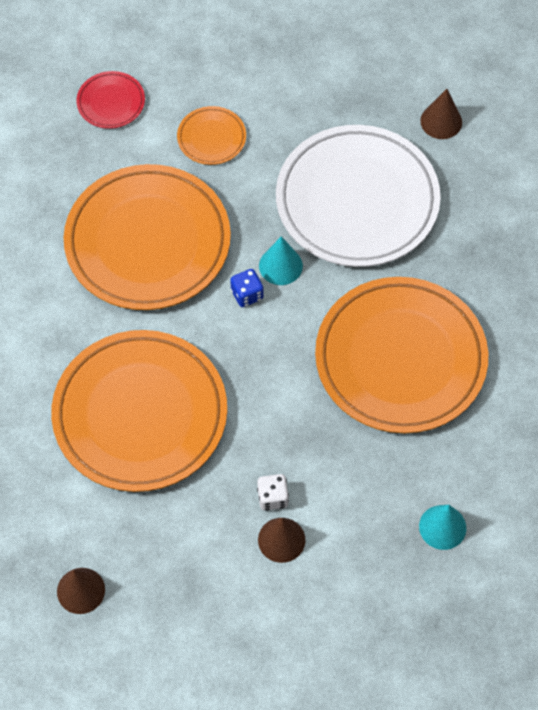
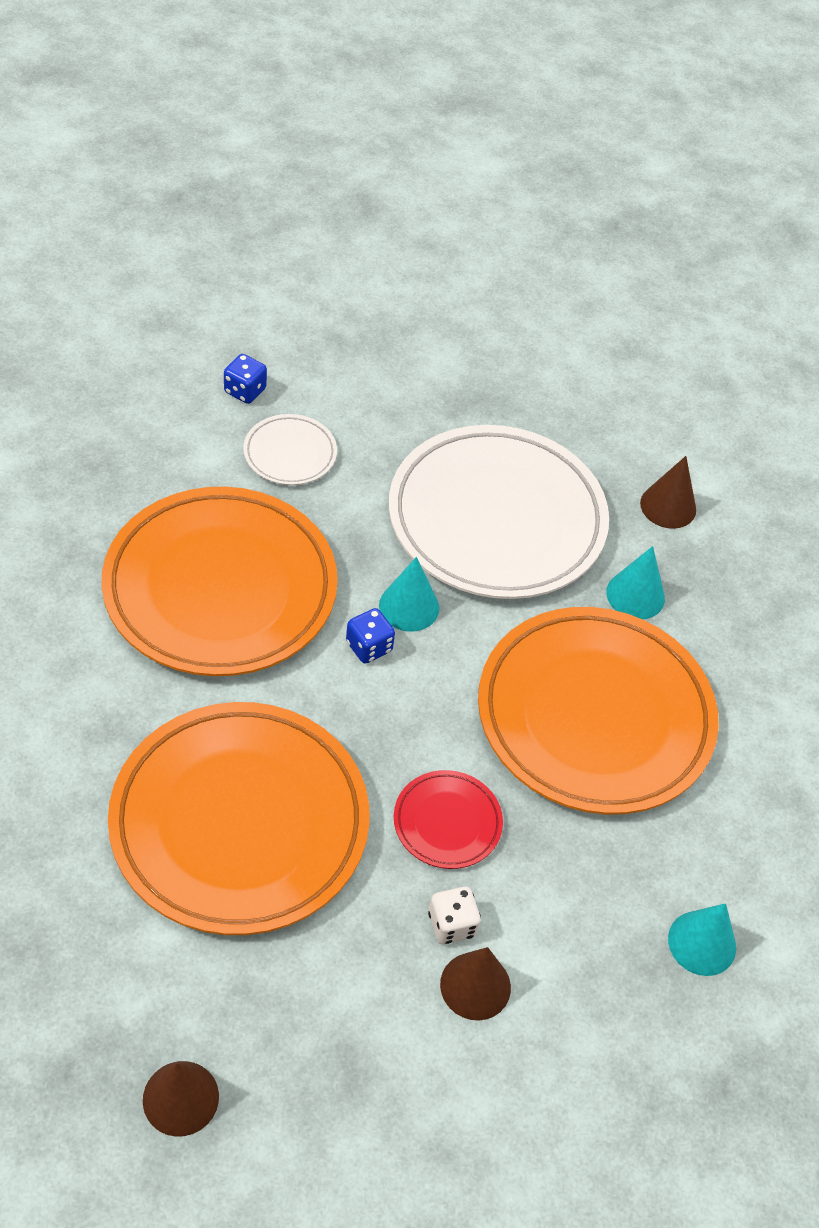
camera: 15 degrees left, 10 degrees down
(111, 102) = (147, 417): red plate -> red plate (447, 822)
(185, 84) = (245, 391): none -> blue dice
(211, 138) = (290, 453): orange plate -> white plate
(441, 121) = (585, 419): brown cone -> brown cone (668, 506)
(450, 268) = (635, 595): none -> turquoise cone

